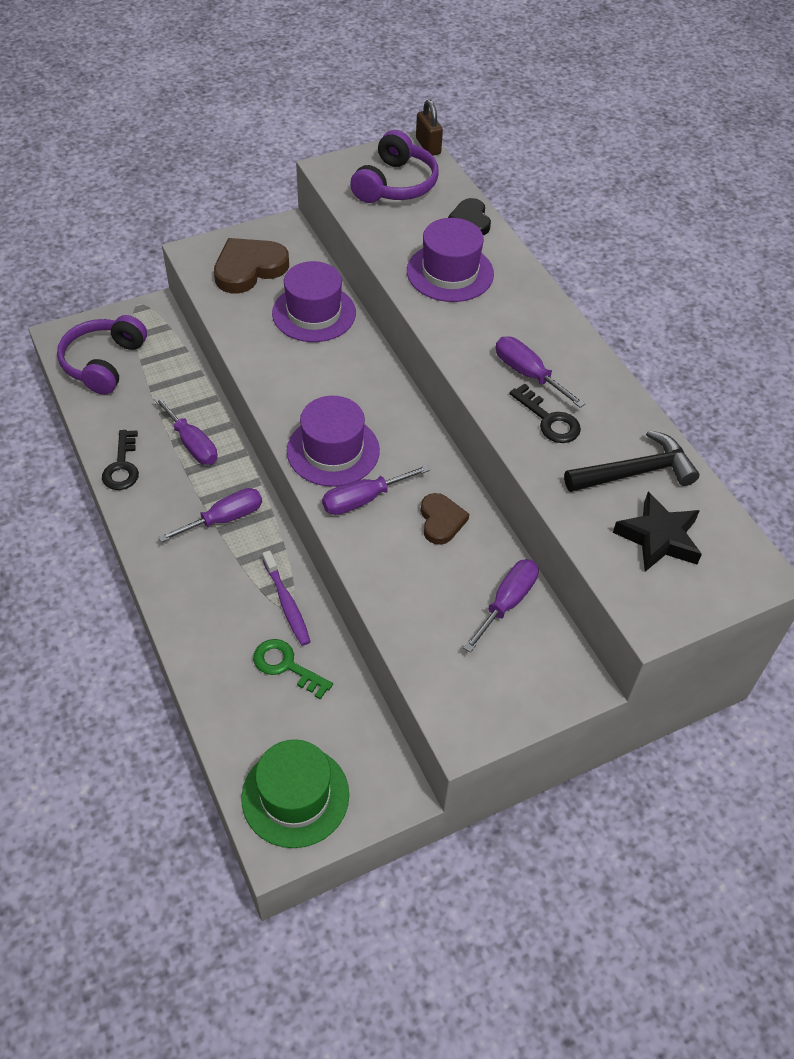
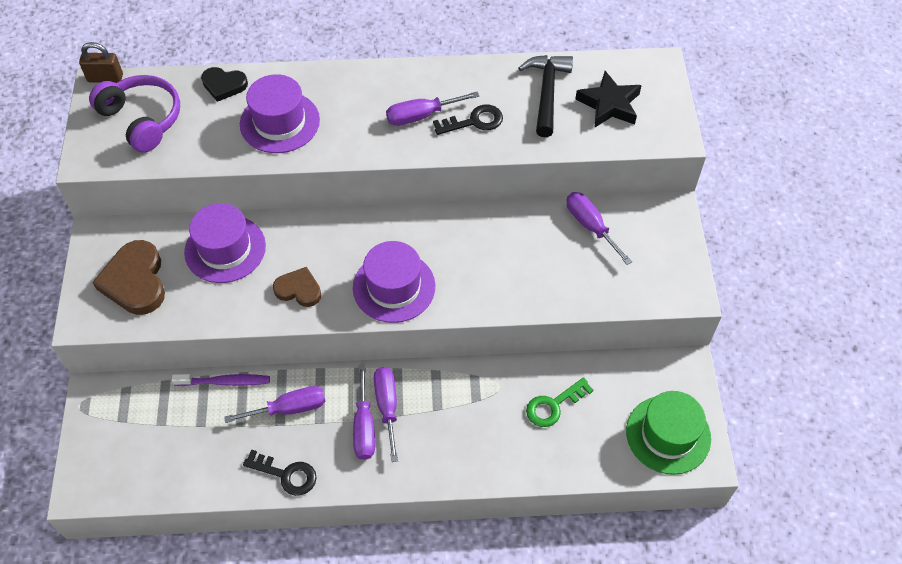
camera: 65 degrees left, 5 degrees up
(104, 363) = (143, 458): purple headphones -> none
(287, 603) = (495, 386): purple toothbrush -> purple toothbrush (225, 382)
(363, 499) = (455, 283): purple screwdriver -> purple screwdriver (364, 427)
(441, 521) = (499, 239): brown heart -> brown heart (299, 289)

